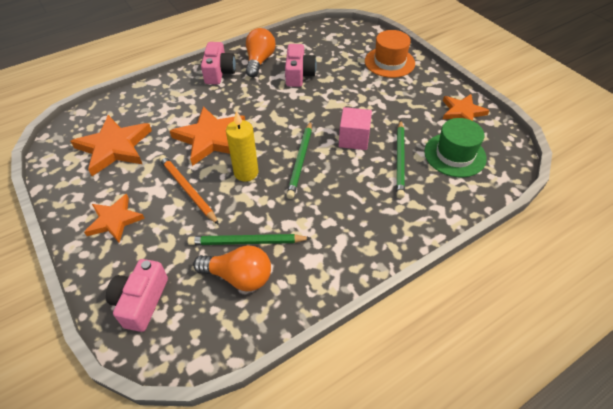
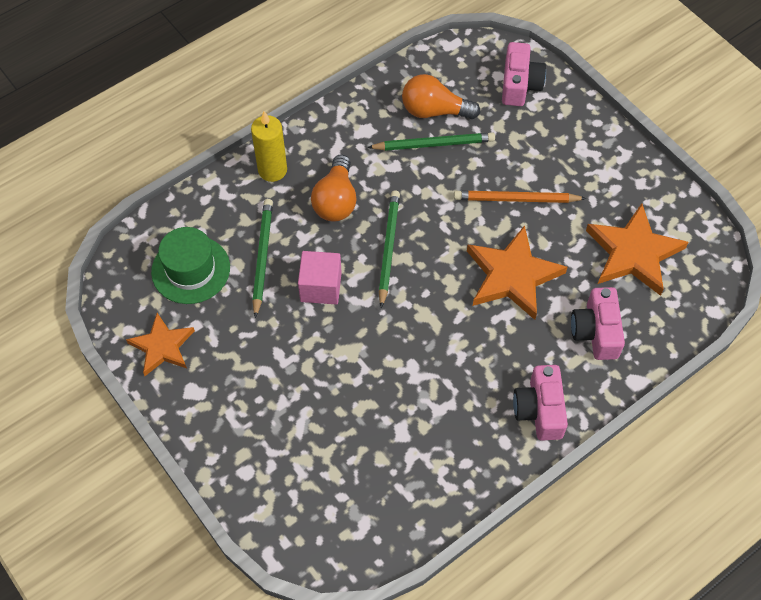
camera: 175 degrees right, 10 degrees up
(114, 220) = (583, 158): orange star -> none
(188, 190) = (516, 199): orange pencil -> orange pencil turned 135 degrees clockwise
(246, 173) = (453, 226): yellow candle -> yellow candle (272, 170)
(259, 61) = (479, 443): orange light bulb -> orange light bulb (336, 200)
(299, 74) = (409, 413): pink camera -> pink camera (596, 331)
(389, 62) = (258, 455): orange hat -> none

